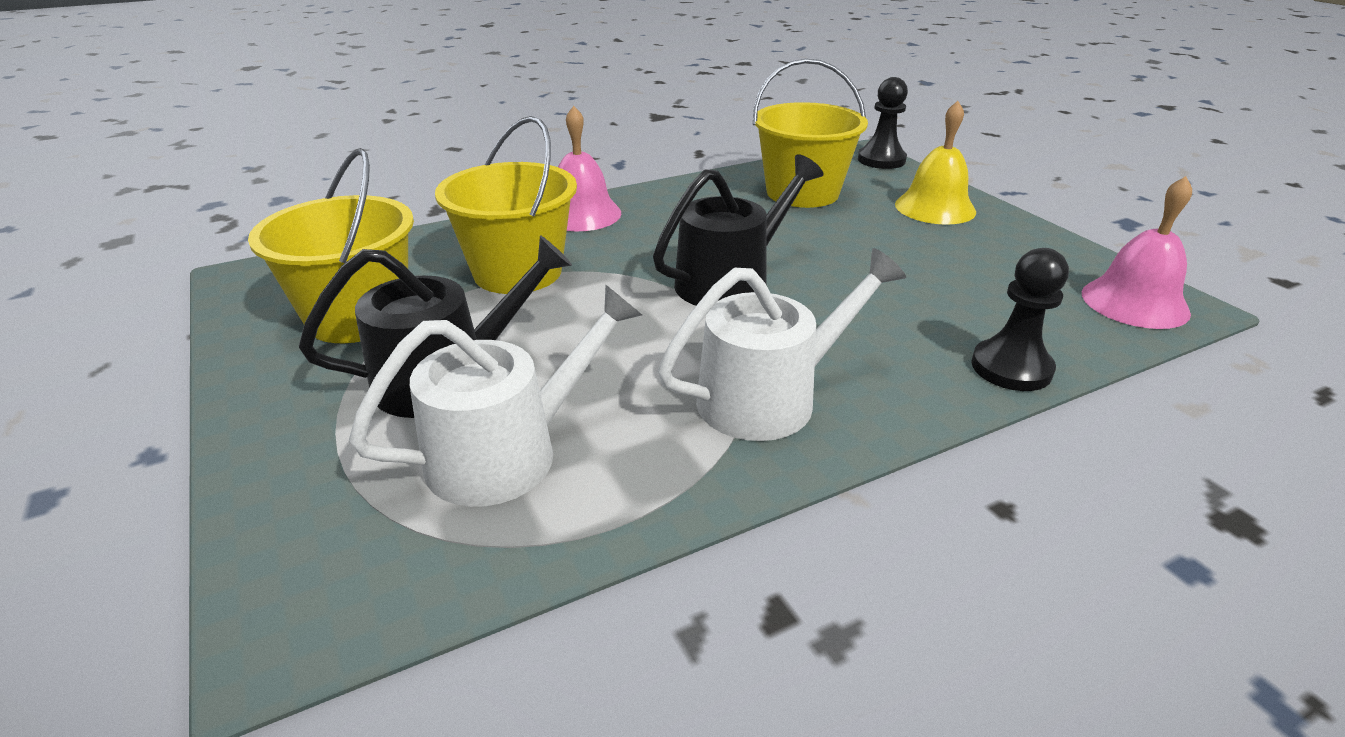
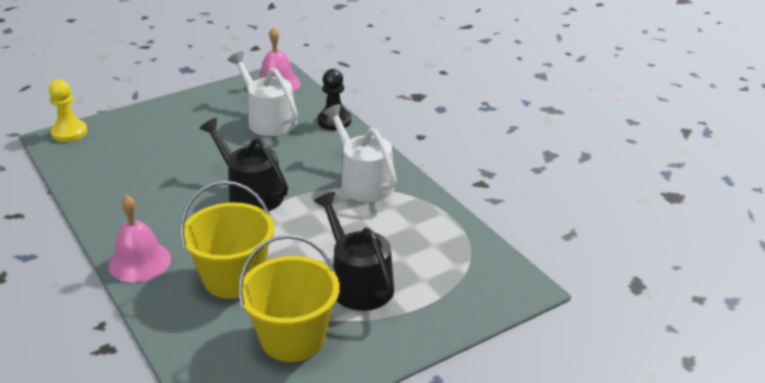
camera: 95 degrees left, 0 degrees up
(507, 453) = (415, 252): white watering can -> white watering can (268, 120)
(802, 193) = (123, 166): yellow bucket -> none
(881, 160) = (69, 132): black pawn -> yellow pawn
(935, 207) = (158, 121): yellow bell -> none

